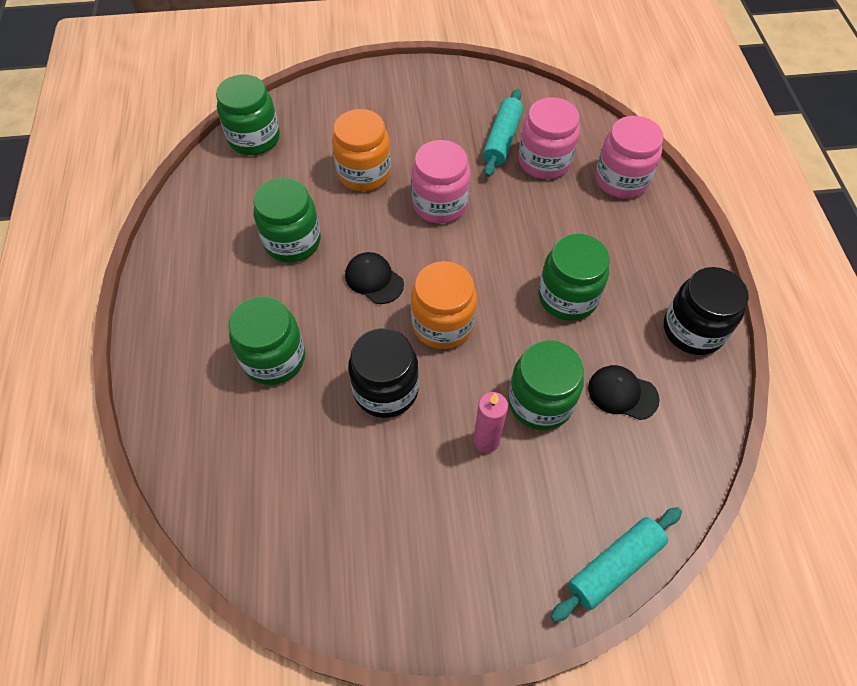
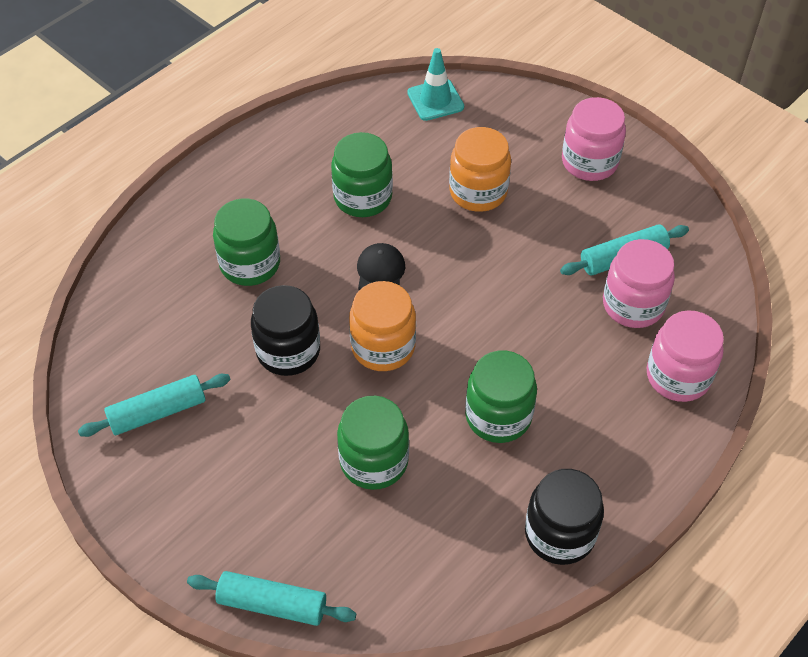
camera: 50 degrees right, 5 degrees down
(254, 138) = (435, 100): green jar -> turquoise traffic cone
(354, 531) = (157, 412): none -> turquoise rolling pin
(440, 204) = (501, 263): pink jar -> pink jar (589, 162)
(486, 441) = (304, 446): pink candle -> none
(622, 393) = (438, 516): black cap -> none

